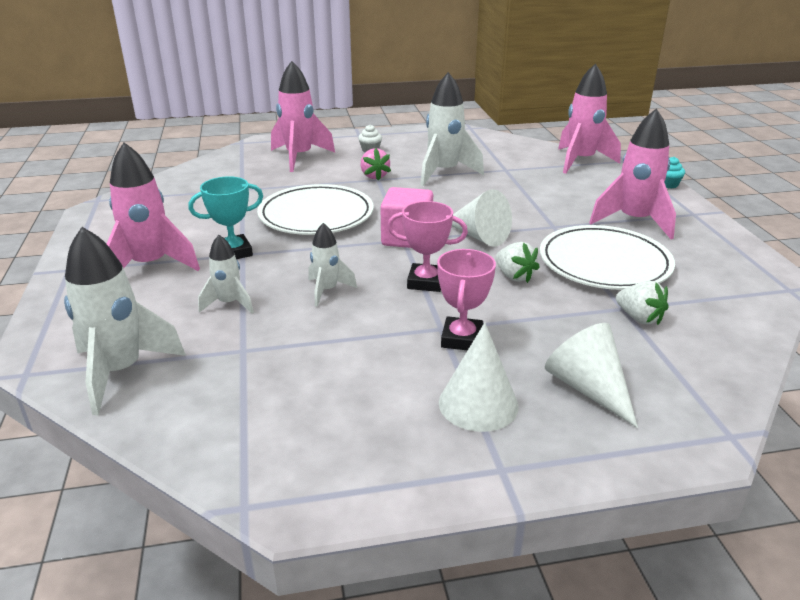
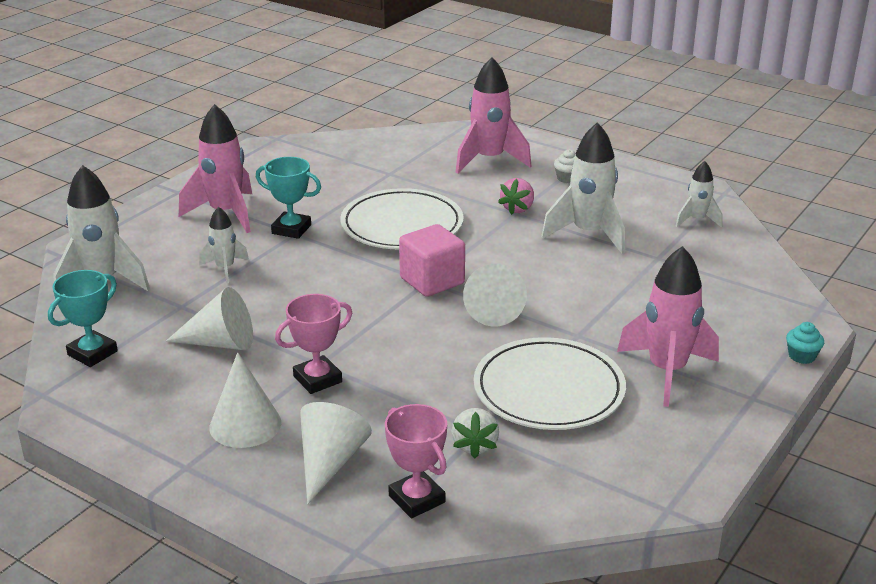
camera: 45 degrees right, 0 degrees up
(228, 436) = (92, 353): none -> turquoise trophy
(327, 290) = (298, 293): white rocket -> white rocket (697, 220)
(335, 357) = (221, 343): none -> white cone
(426, 282) = (375, 324): pink trophy -> pink trophy (416, 499)
(514, 276) = (449, 358): white strawberry -> none
(581, 161) = (761, 285): pink rocket -> none

